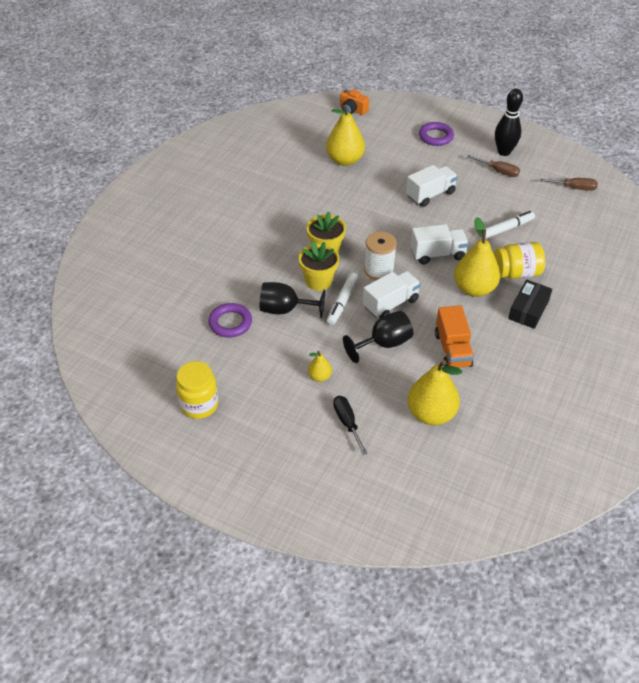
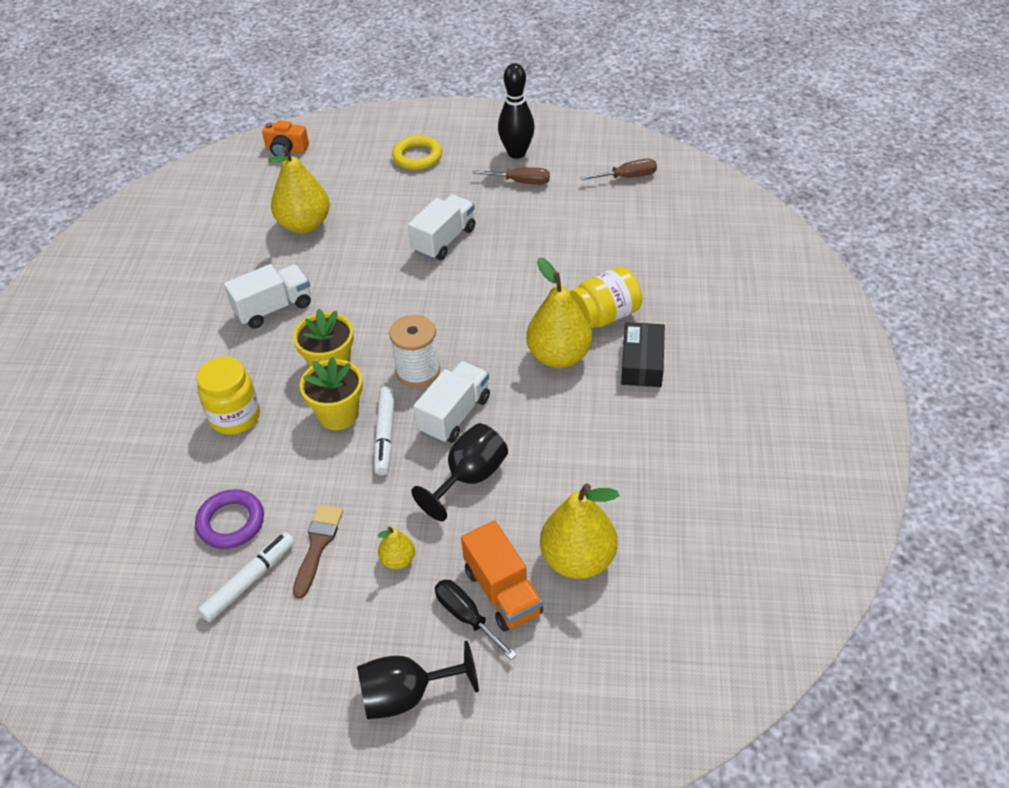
camera: 20 degrees left, 0 degrees up
(199, 405) = (233, 671): yellow jar -> yellow jar (235, 417)
(275, 352) = (318, 545): none -> brown brush
(285, 310) = (306, 474): black goblet -> black goblet (406, 695)
(435, 136) = (417, 156): purple ring -> yellow ring
(437, 254) = (489, 322): white truck -> white truck (273, 308)
(452, 349) = (567, 454): orange truck -> orange truck (502, 591)
(506, 229) = (564, 258): white marker -> white marker (249, 581)

